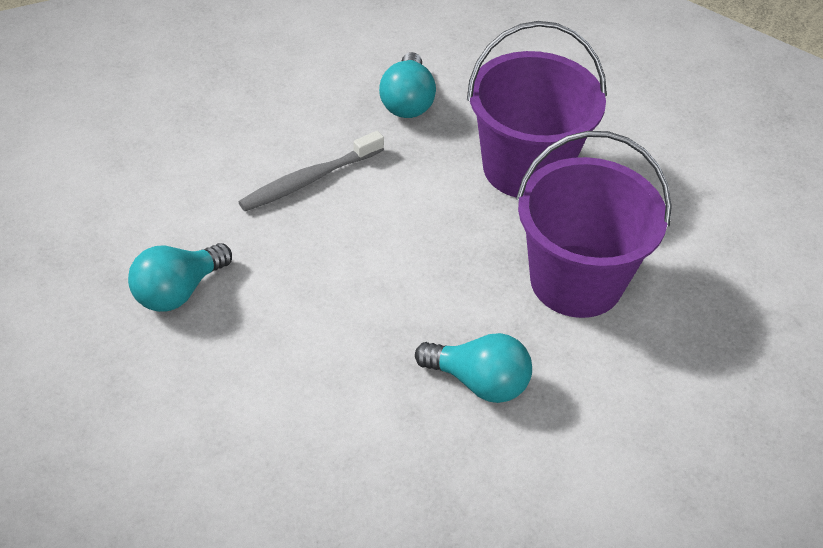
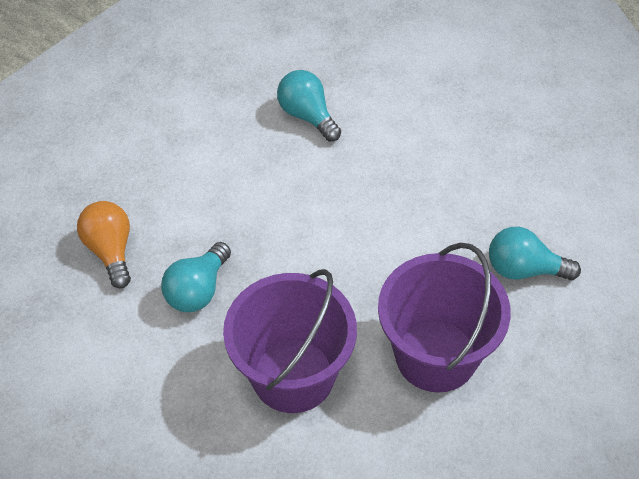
camera: 100 degrees right, 5 degrees up
(309, 180) = (420, 193): grey toothbrush -> none
(430, 491) = (111, 250): none -> orange light bulb

